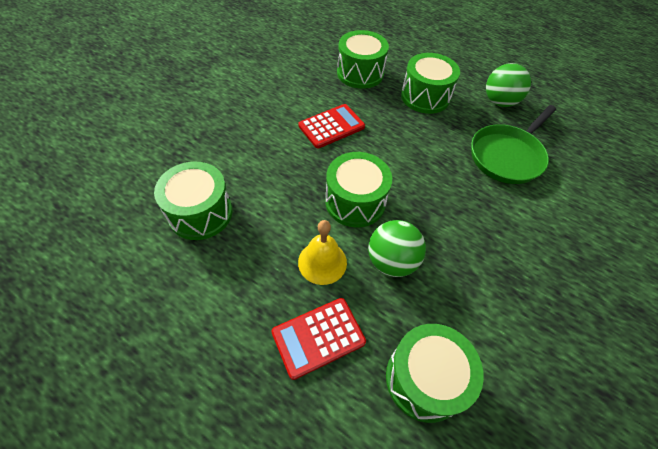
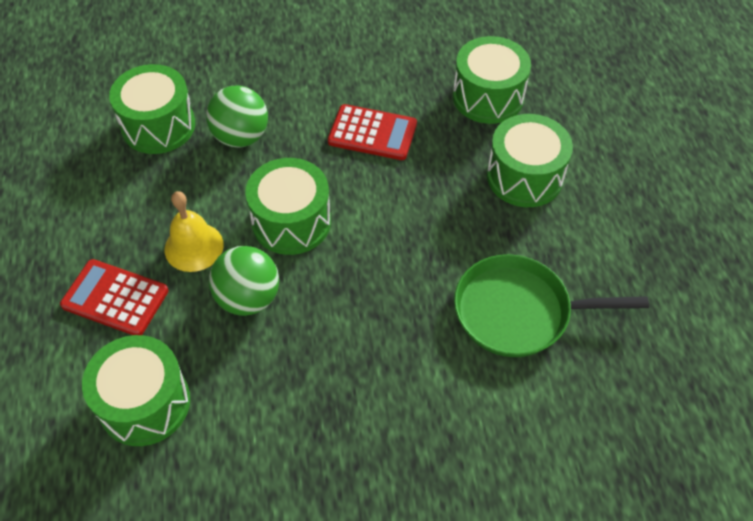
camera: 50 degrees right, 0 degrees up
(499, 102) = (612, 251): green ball -> green ball (241, 137)

